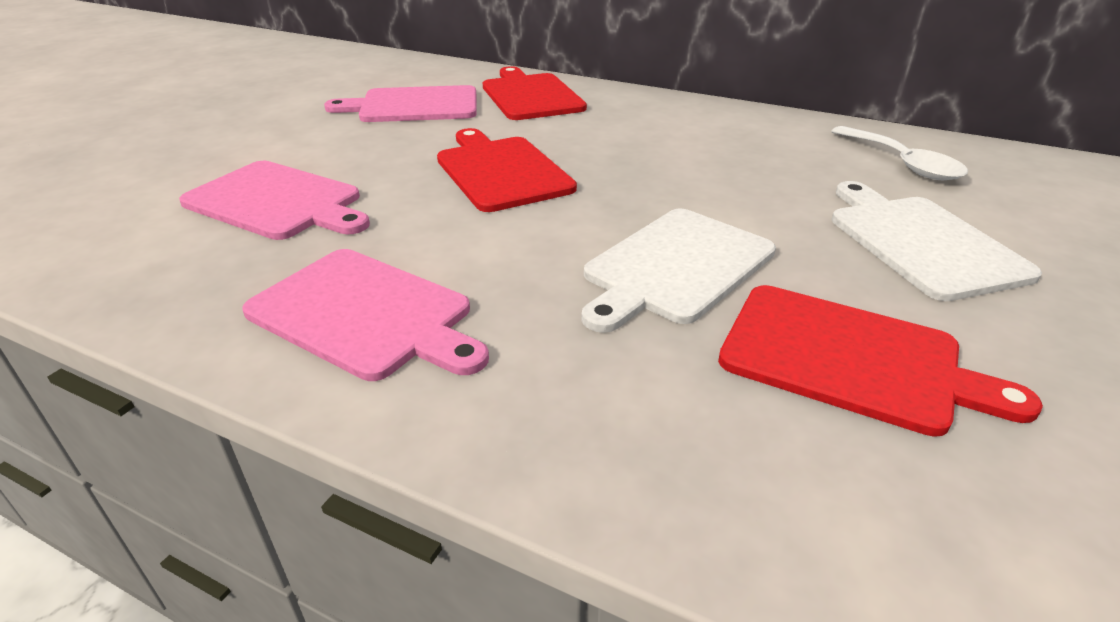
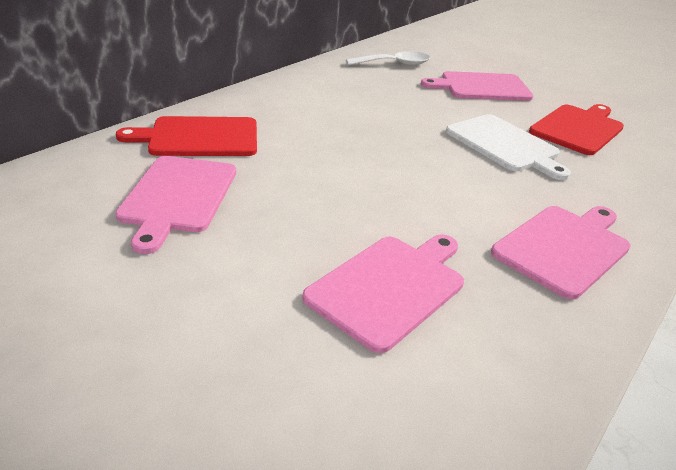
camera: 80 degrees left, 0 degrees up
(501, 171) = (361, 174): red cutting board -> none
(921, 242) = (481, 87): white cutting board -> pink cutting board

